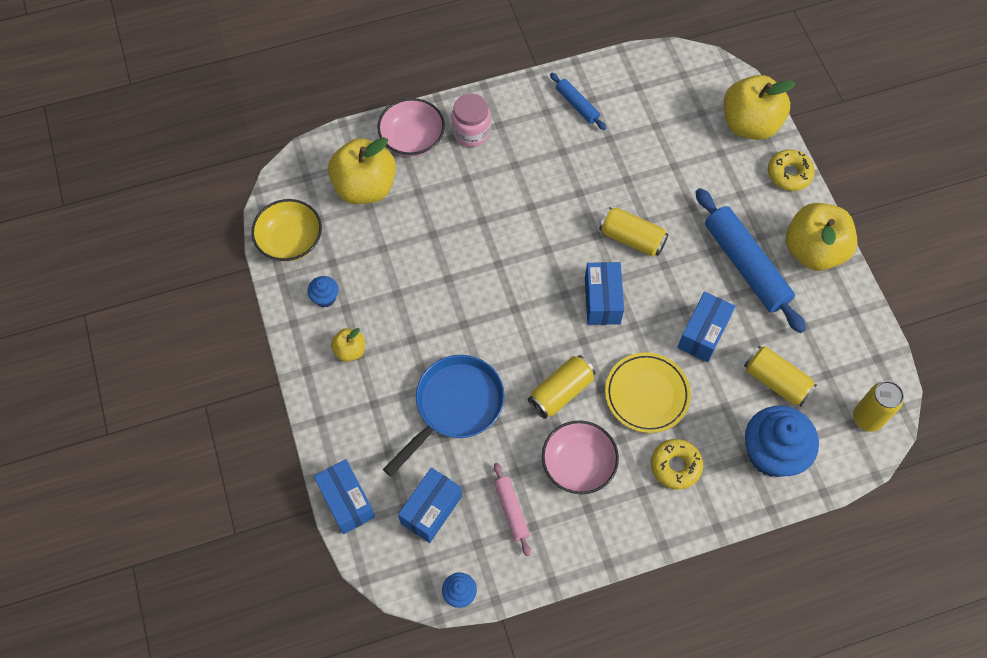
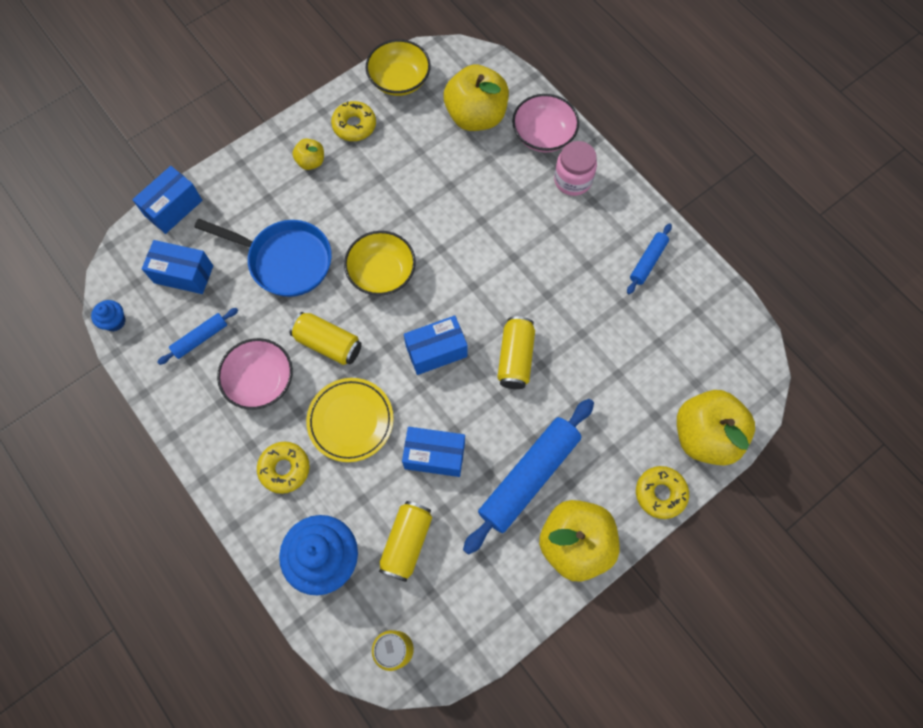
camera: 70 degrees right, 5 degrees up
(325, 298) = (354, 125): blue cupcake -> yellow donut
(503, 322) = (382, 273): none -> yellow bowl
(511, 510) = (200, 338): pink rolling pin -> blue rolling pin

